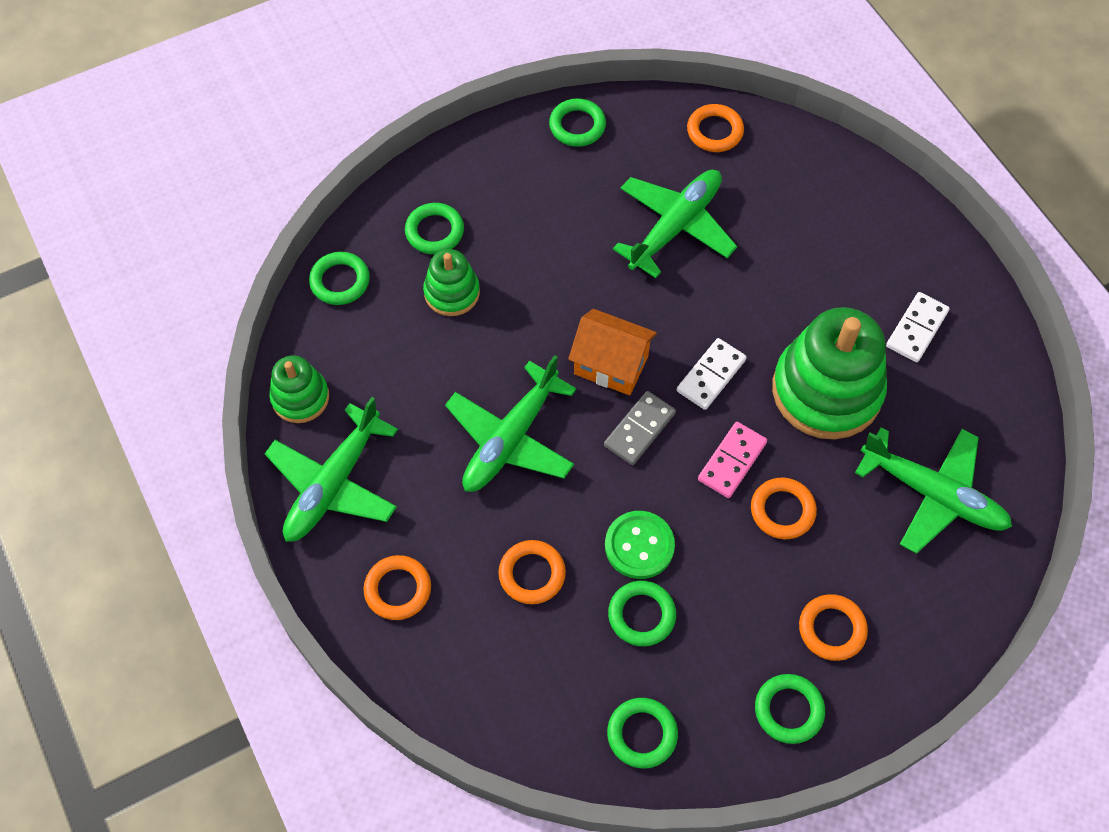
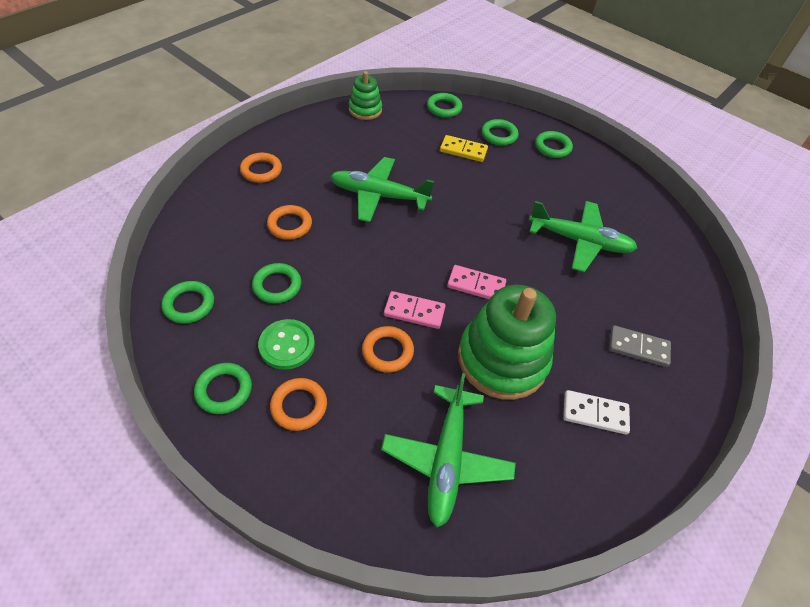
camera: 65 degrees right, 10 degrees down
(334, 483) = (318, 133): green plane -> none
(452, 292) = (463, 150): green stacking toy -> yellow domino
(577, 126) = (617, 178): green ring -> green ring (552, 147)
(611, 365) = (455, 231): orange house -> none
(639, 429) = (415, 255): grey domino -> grey domino (638, 347)
(639, 546) = (328, 273): green button -> green button (287, 345)
(711, 375) = (476, 285): white domino -> pink domino
(714, 131) = (670, 246): orange ring -> none

